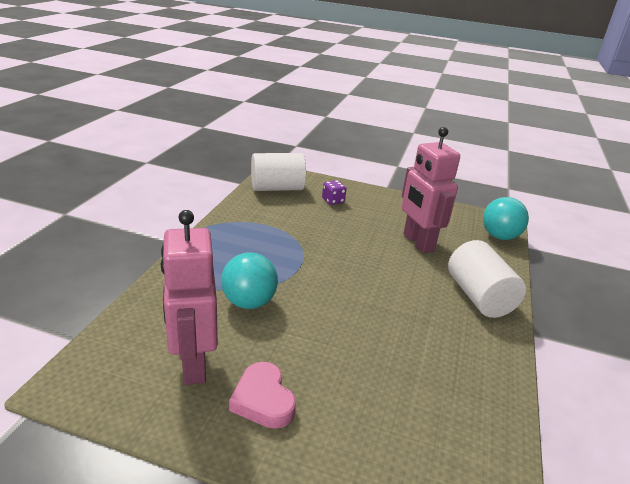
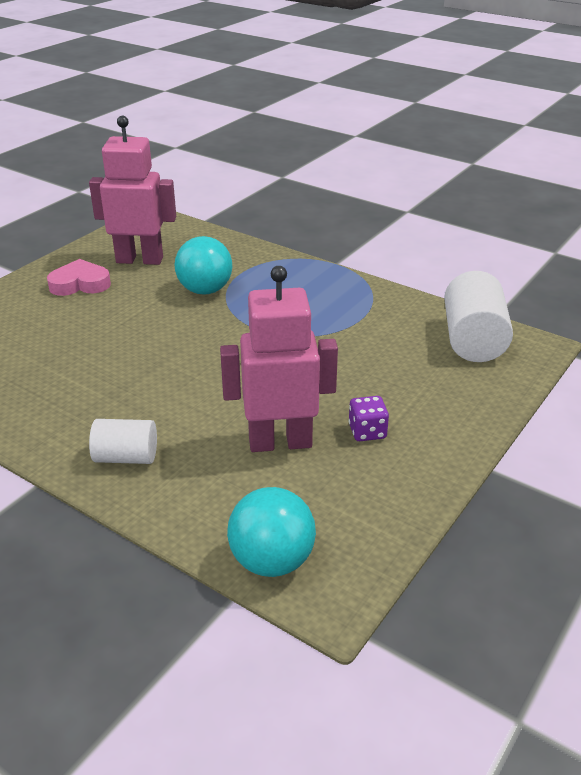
camera: 110 degrees right, 5 degrees up
(333, 200) = (430, 386): purple dice -> purple dice (367, 431)
(479, 297) = (126, 457): white cylinder -> white cylinder, size x0.61

